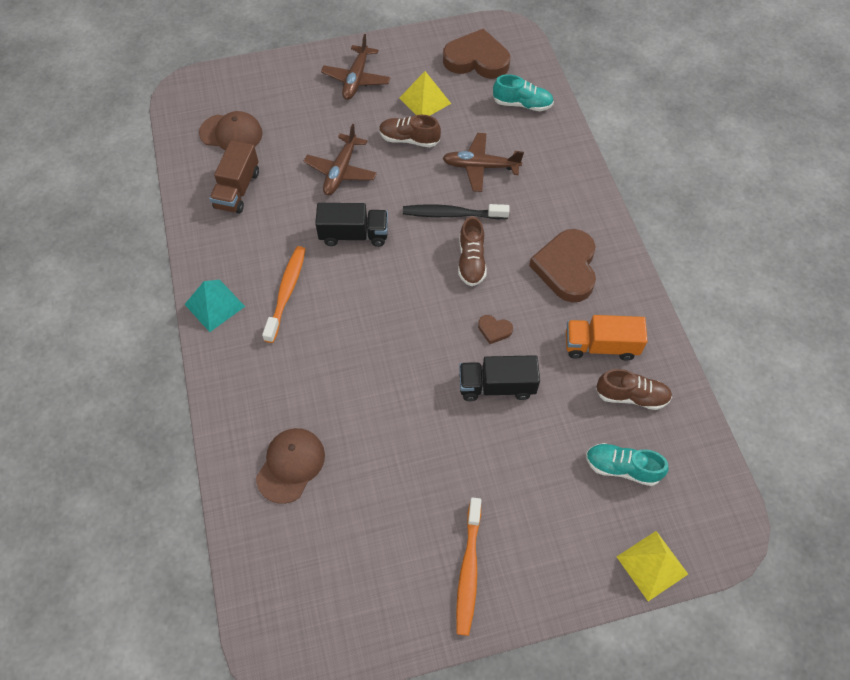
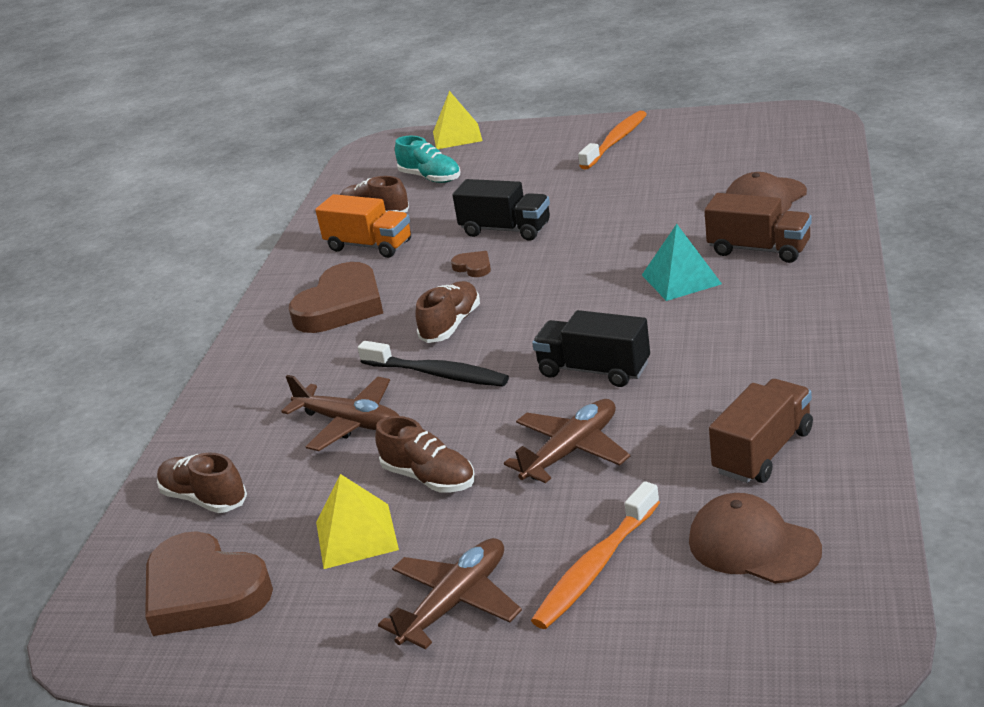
camera: 150 degrees left, 30 degrees down
(214, 305) = (831, 323): turquoise pyramid -> turquoise pyramid (681, 279)
(279, 386) = (759, 249): none -> brown truck
(286, 292) = (721, 324): orange toothbrush -> orange toothbrush (595, 567)
(522, 104) = (204, 498): turquoise shoe -> brown shoe

